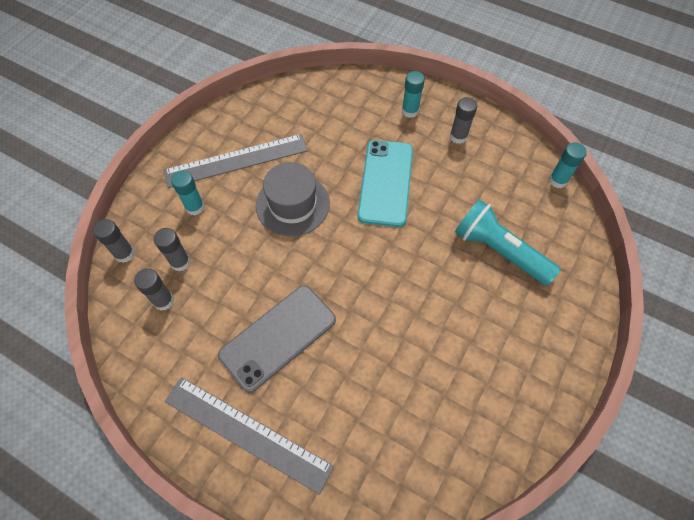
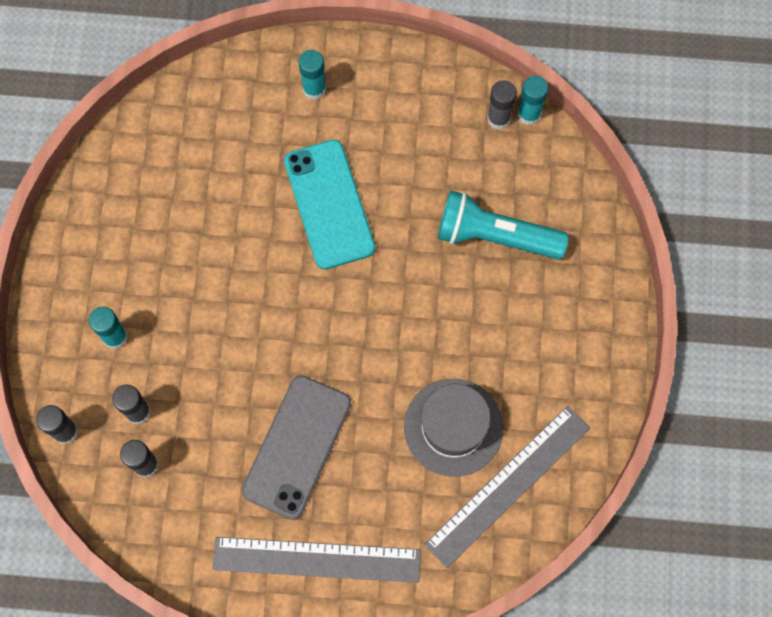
camera: 25 degrees left, 10 degrees up
(236, 161) = (131, 253): grey ruler -> grey ruler (508, 485)
(292, 204) = (231, 281): grey hat -> grey hat (453, 427)
(458, 136) = (389, 102): grey glue stick -> grey glue stick (498, 118)

